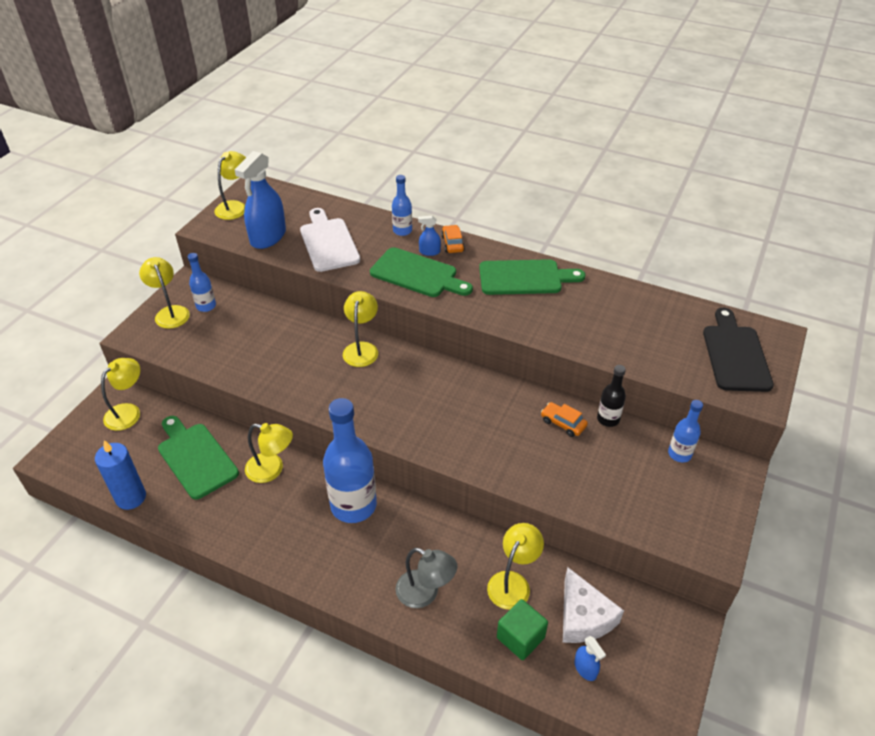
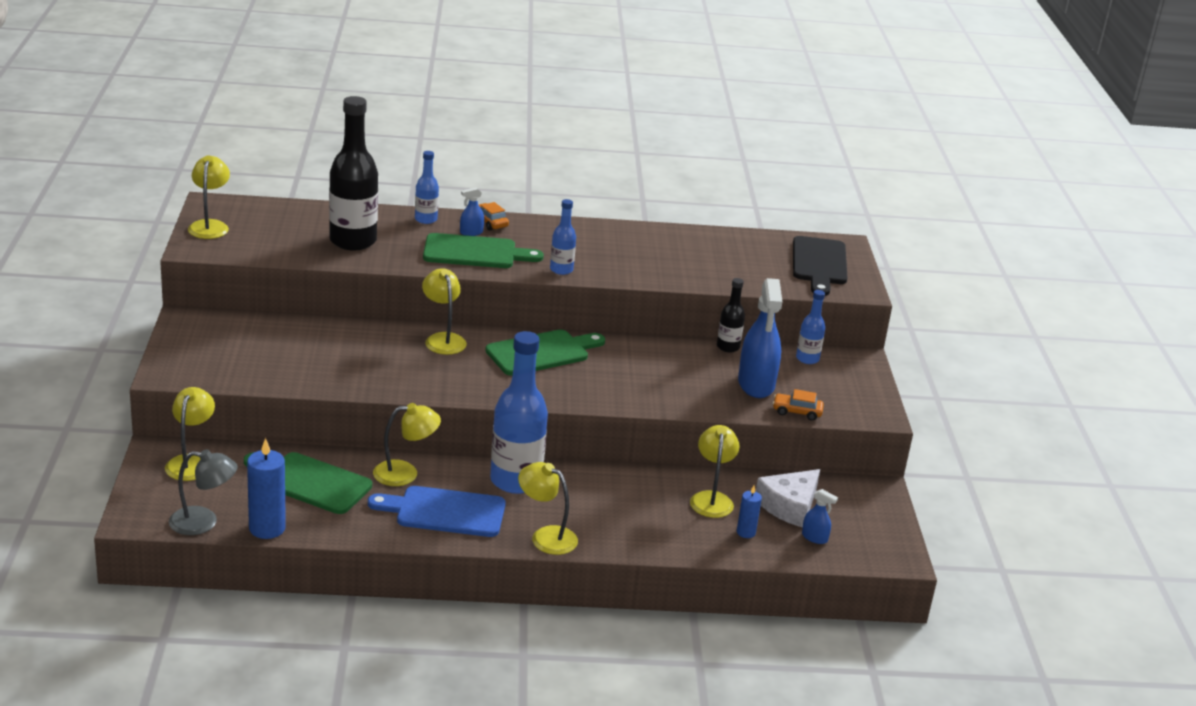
camera: 30 degrees left, 15 degrees down
(170, 312) = (191, 348): yellow lamp -> yellow lamp (546, 536)
(206, 306) = (230, 335): blue bottle -> blue bottle (561, 270)
(268, 237) = (278, 247): blue spray bottle -> blue spray bottle (756, 384)
(274, 523) = (445, 512): none -> blue cutting board
(328, 242) = (353, 241): white cutting board -> black bottle
(425, 593) = (638, 525): grey lamp -> grey lamp (203, 522)
(520, 637) = (746, 532): green cube -> blue candle
(524, 278) = (586, 238): green cutting board -> green cutting board (541, 352)
(563, 423) = (689, 358): orange car -> orange car (797, 412)
(583, 617) = (789, 506): white cheese -> white cheese turned 90 degrees clockwise
(735, 355) = (819, 264): black cutting board -> black cutting board turned 150 degrees counterclockwise

